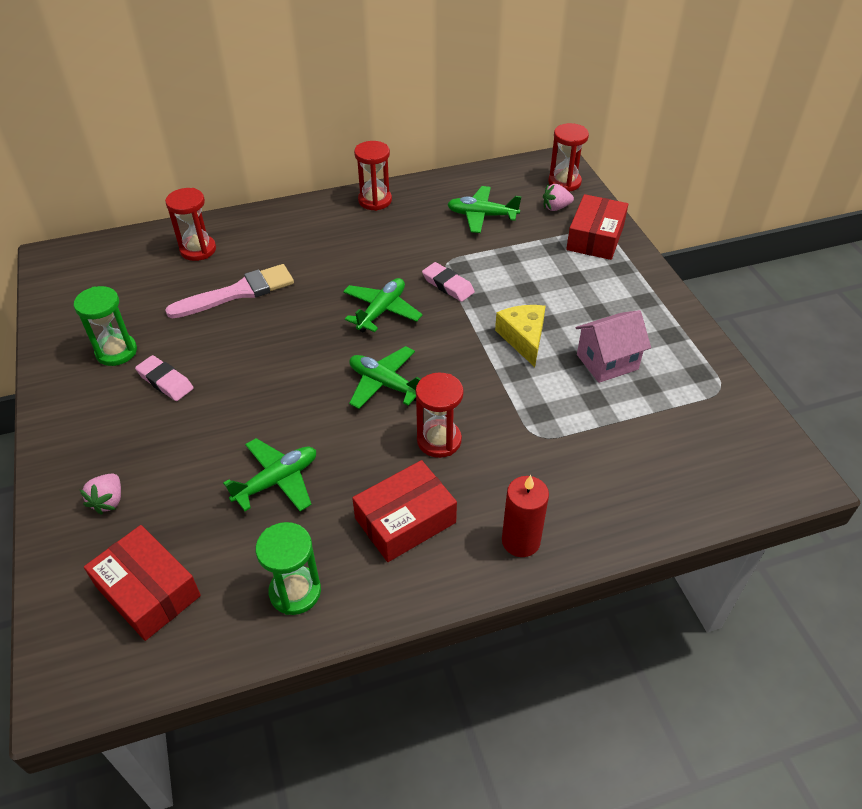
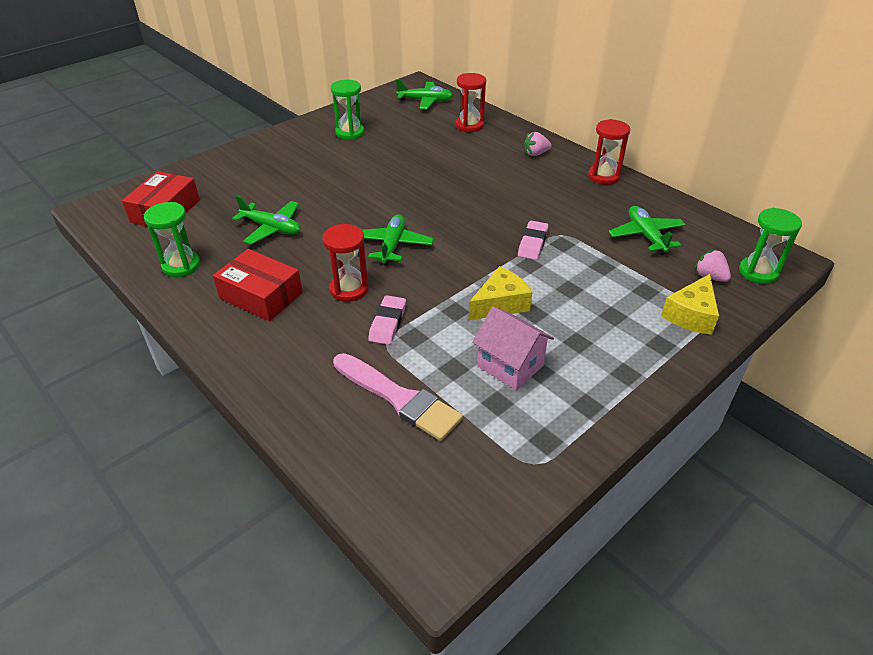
camera: 65 degrees right, 5 degrees down
(108, 501) = (227, 174): pink strawberry -> pink strawberry (536, 154)
(165, 381) = (335, 158): pink eraser -> pink eraser (387, 323)
(238, 292) = (439, 154): pink brush -> pink brush (399, 398)
(381, 311) = (472, 220): green plane -> green plane (425, 101)
(521, 541) = (265, 362): red candle -> none
(564, 182) = (758, 272): red hourglass -> green hourglass
(595, 237) = (691, 315): red box -> yellow cheese

